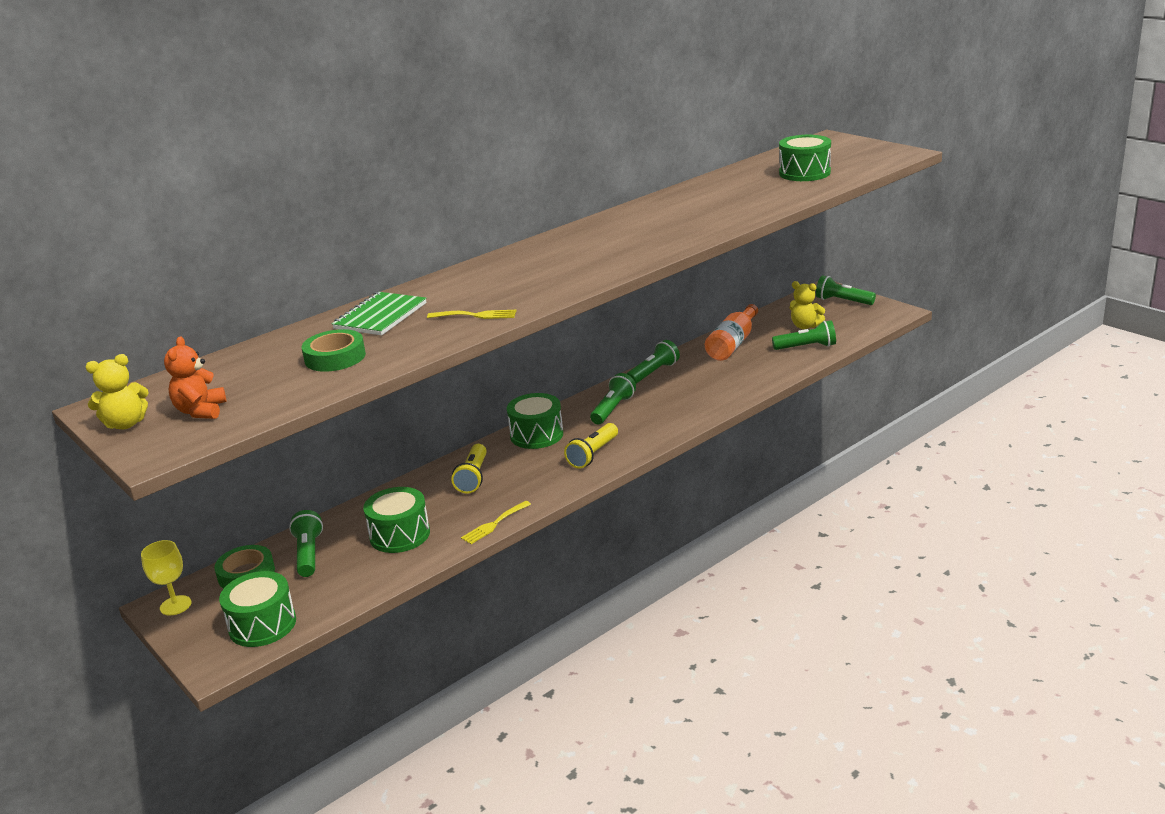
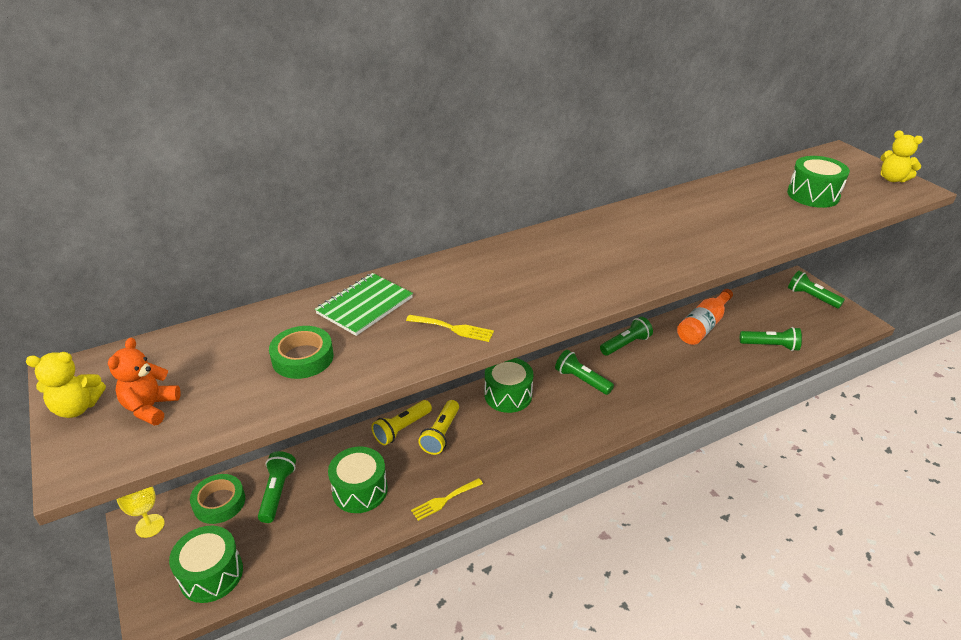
camera: 10 degrees right, 10 degrees up
(593, 454) = (552, 433): yellow flashlight -> yellow flashlight (402, 429)
(613, 409) = (581, 380): green flashlight -> green flashlight turned 90 degrees counterclockwise
(805, 326) = (772, 320): yellow teddy bear -> yellow teddy bear (892, 179)

